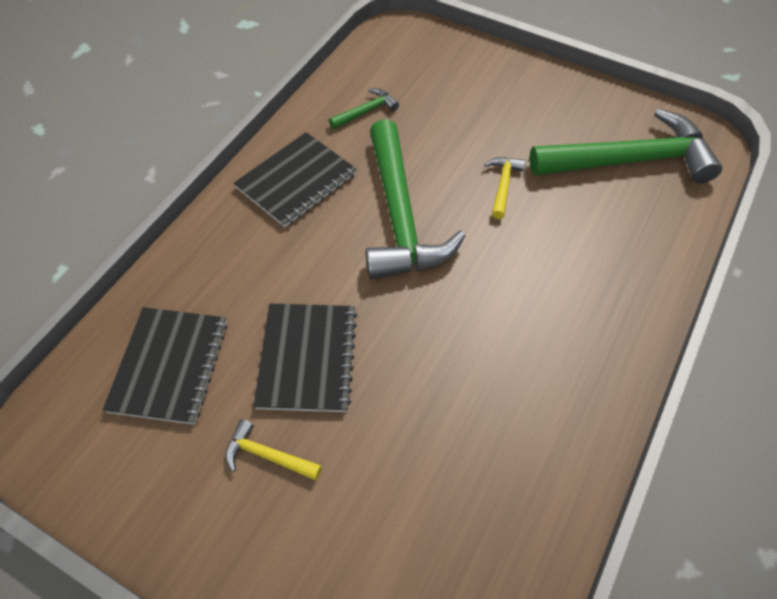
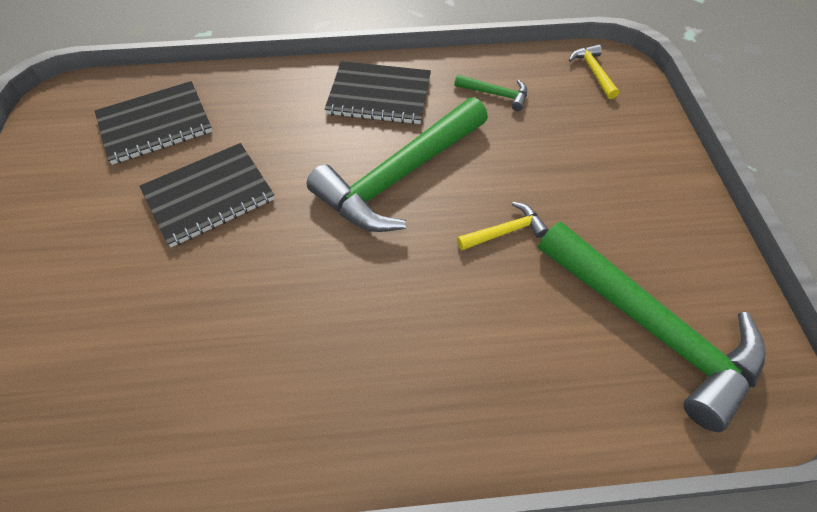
camera: 55 degrees right, 0 degrees up
(267, 455) = (106, 220): yellow hammer -> yellow hammer (593, 72)

